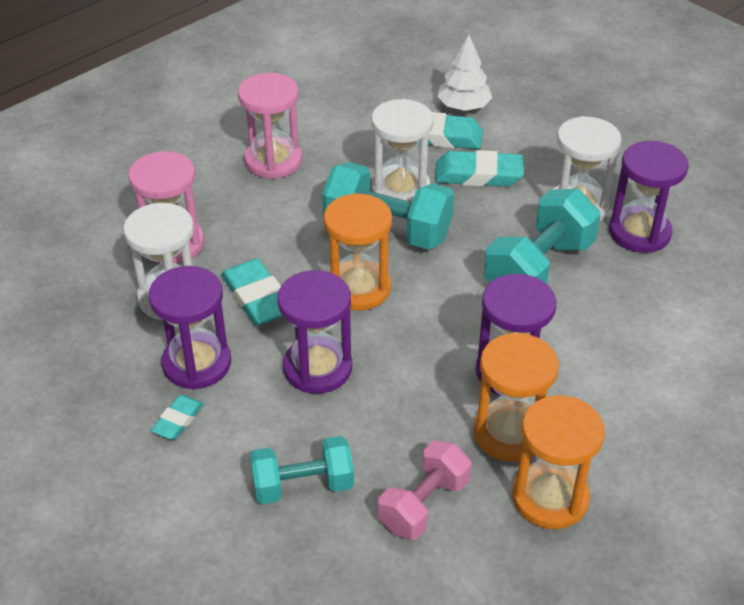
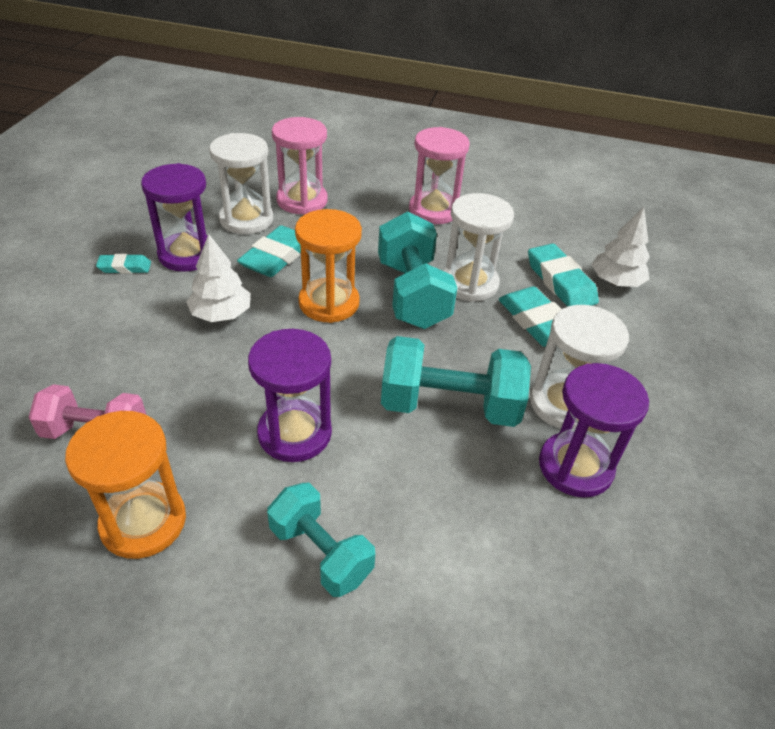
camera: 55 degrees right, 0 degrees up
(303, 485) = (87, 352): turquoise dumbbell -> turquoise dumbbell (320, 553)
(317, 368) = (221, 314): purple hourglass -> white tree
(509, 433) = (213, 461): orange hourglass -> none

